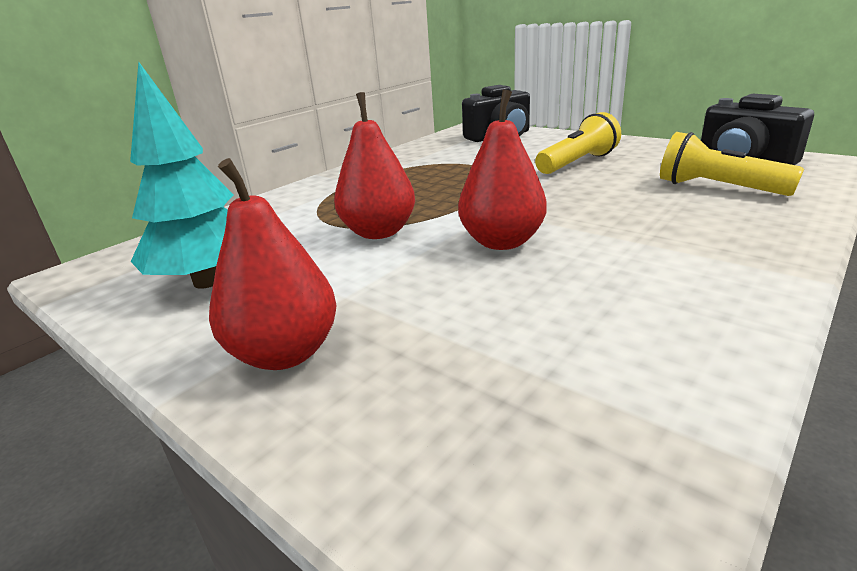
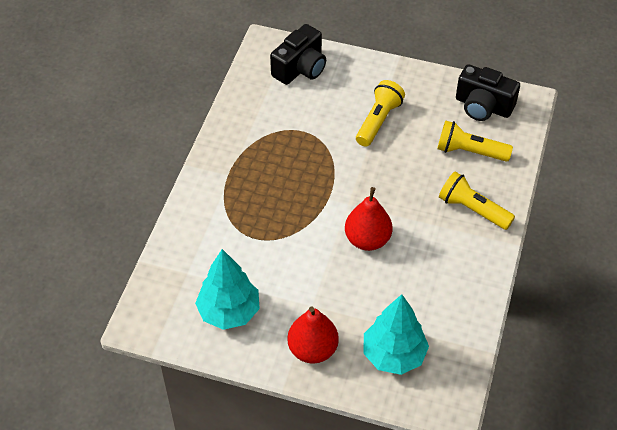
camera: 25 degrees left, 25 degrees up
(379, 232) = (292, 242): red pear -> none
(455, 402) = (393, 355): none -> turquoise tree
(718, 233) = (472, 209): none -> yellow flashlight

